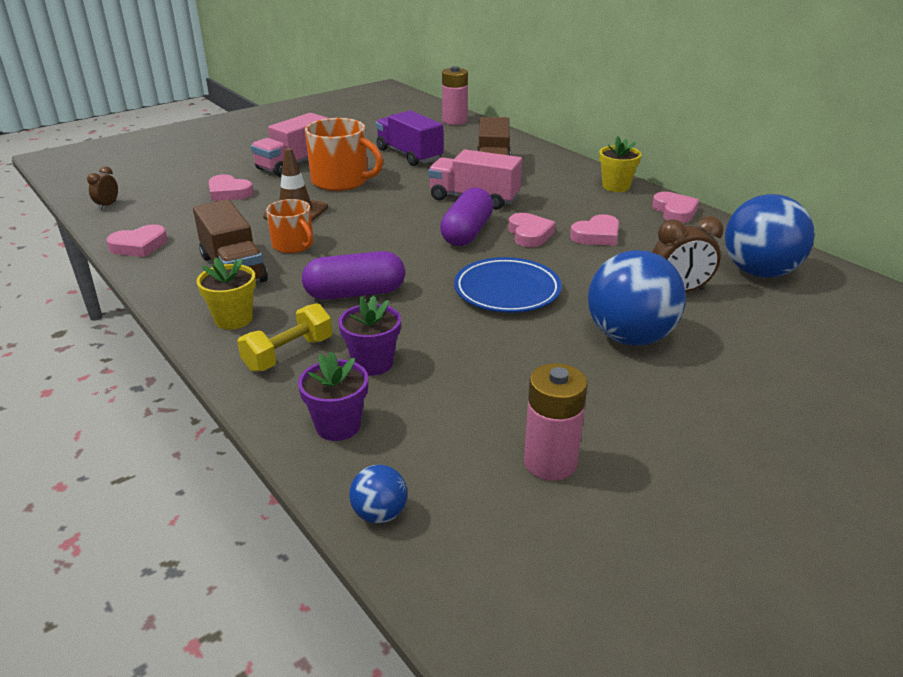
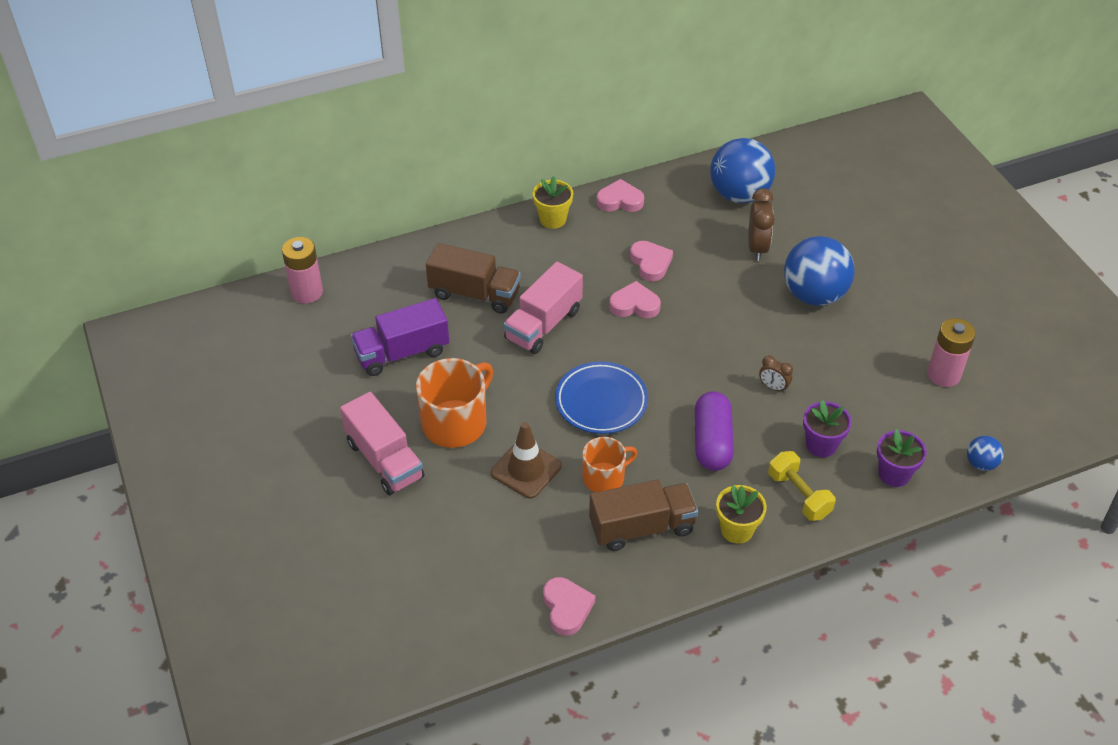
camera: 75 degrees left, 15 degrees up
(107, 205) = (443, 647): brown clock -> brown clock (773, 387)
(229, 192) = (449, 527): pink heart -> none
(467, 233) = (618, 346): purple capsule -> none
(507, 291) = (732, 344): blue plate -> blue plate (601, 401)

